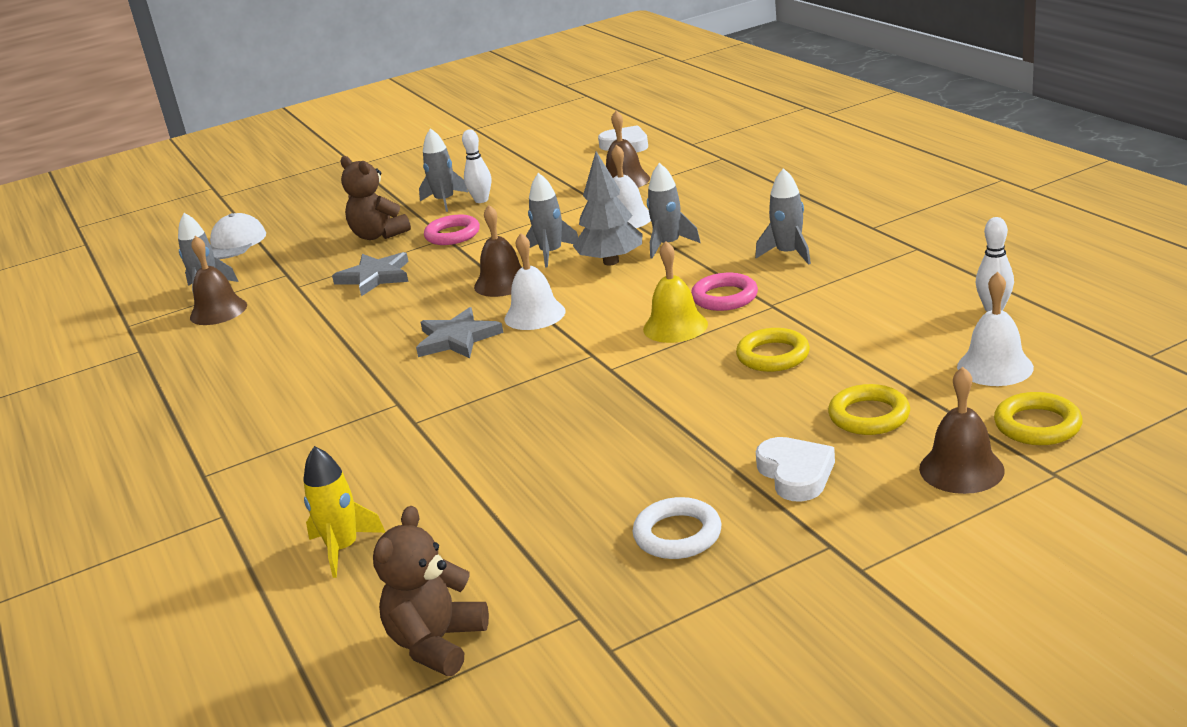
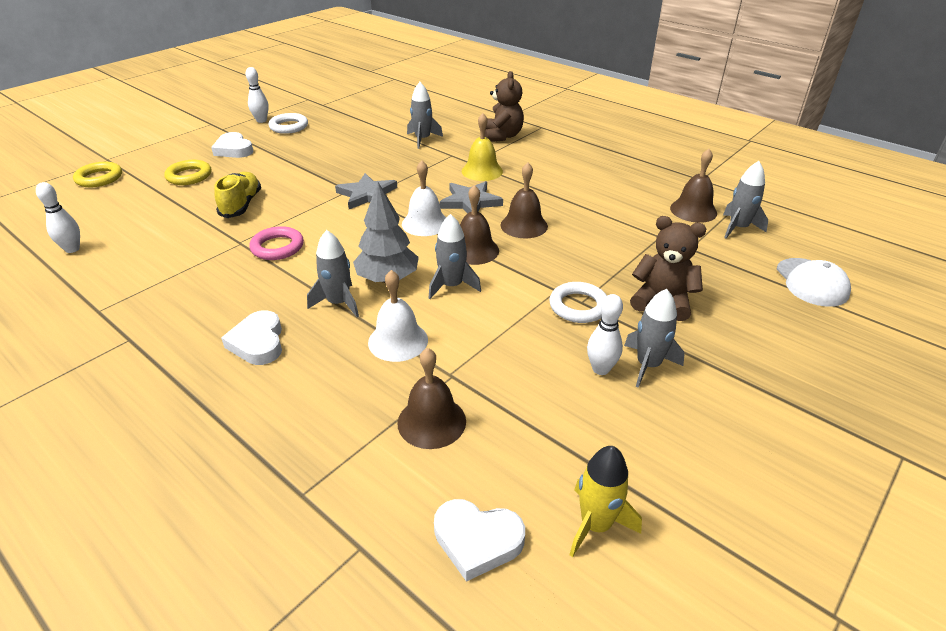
camera: 155 degrees right, 10 degrees up
(343, 549) = (437, 111): yellow rocket -> yellow rocket (595, 525)
(375, 277) = (599, 250): grey star -> grey star (367, 195)
(437, 643) = (373, 95): brown teddy bear -> brown teddy bear (502, 136)
(452, 235) = (578, 306): pink ring -> white ring
(675, 326) = (312, 221): yellow bell -> yellow bell (482, 171)
(738, 566) = (261, 120): none -> white bowling pin
(749, 221) = (258, 342): none -> white heart
(773, 355) = (241, 205): yellow ring -> yellow shoe
(788, 254) = (220, 297): grey rocket -> grey rocket (422, 139)
(961, 469) = (151, 157): brown bell -> brown bell (524, 225)
(995, 367) = (101, 207): white bell -> none

